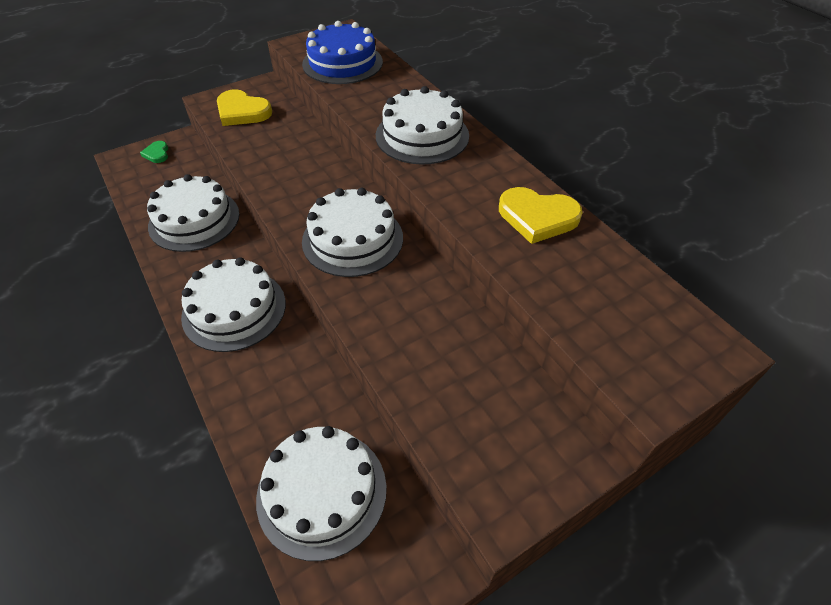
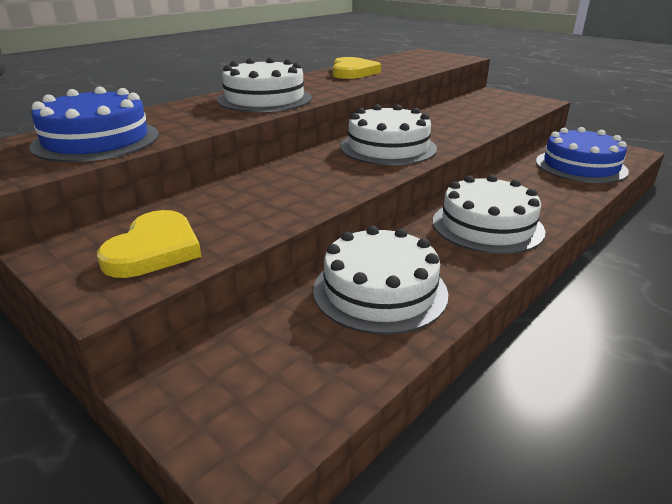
camera: 105 degrees left, 20 degrees down
(157, 154) = (217, 402): green heart -> none
(322, 492) = (580, 166): white cake -> blue cake

